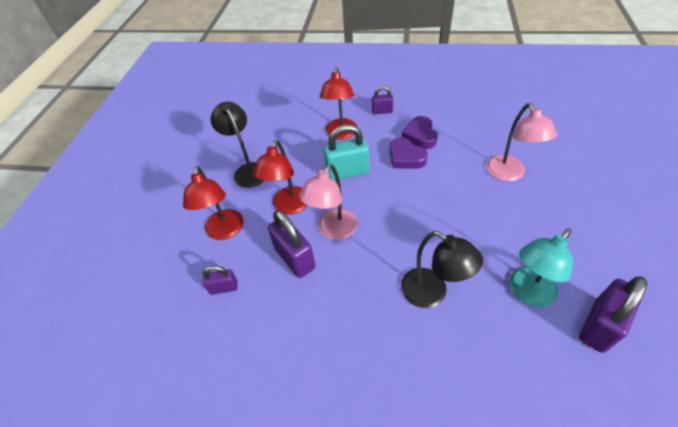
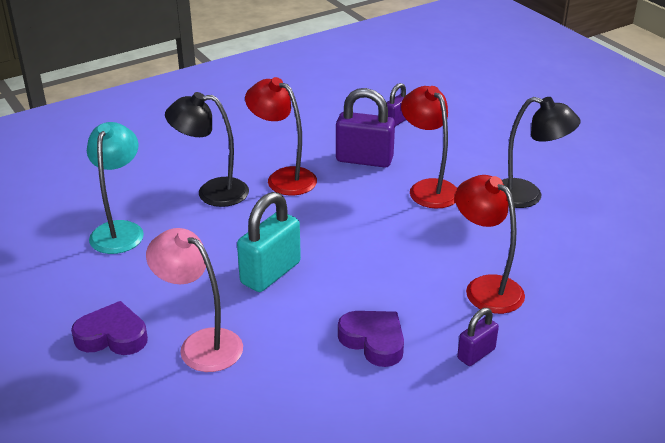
camera: 135 degrees right, 15 degrees down
(225, 231) = (457, 146): red lamp -> red lamp (283, 178)
(333, 231) = (355, 192): pink lamp -> none
(347, 172) = (412, 247): turquoise padlock -> turquoise padlock (270, 273)
(405, 157) = (361, 299): purple heart -> purple heart (112, 336)
(599, 326) = (41, 236): purple padlock -> none

